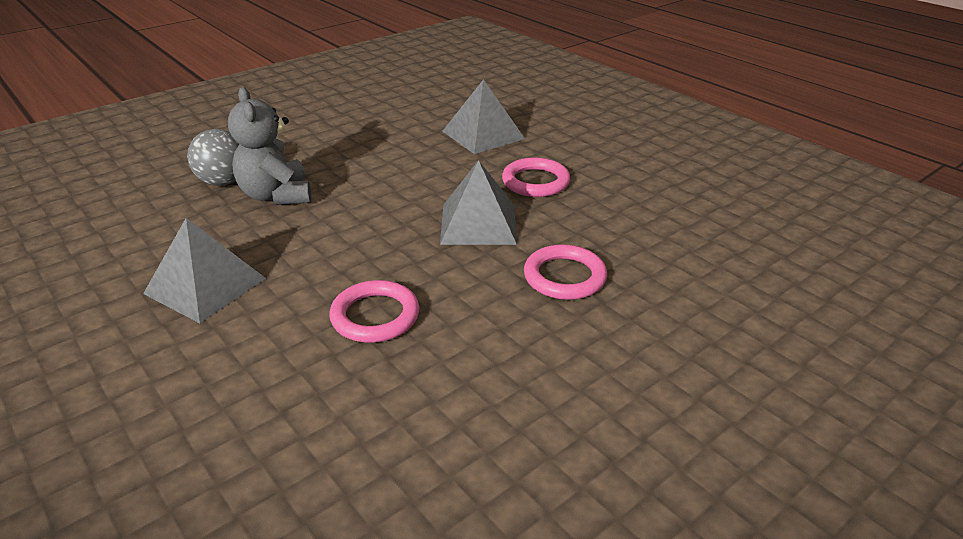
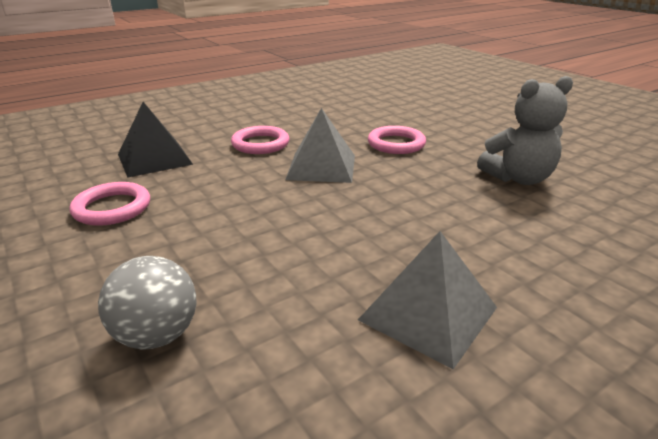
camera: 85 degrees left, 5 degrees down
(276, 195) = (225, 279): grey teddy bear -> grey teddy bear (518, 178)
(375, 316) = (457, 209): pink ring -> pink ring (112, 208)
(483, 135) = (154, 159): grey pyramid -> black pyramid

